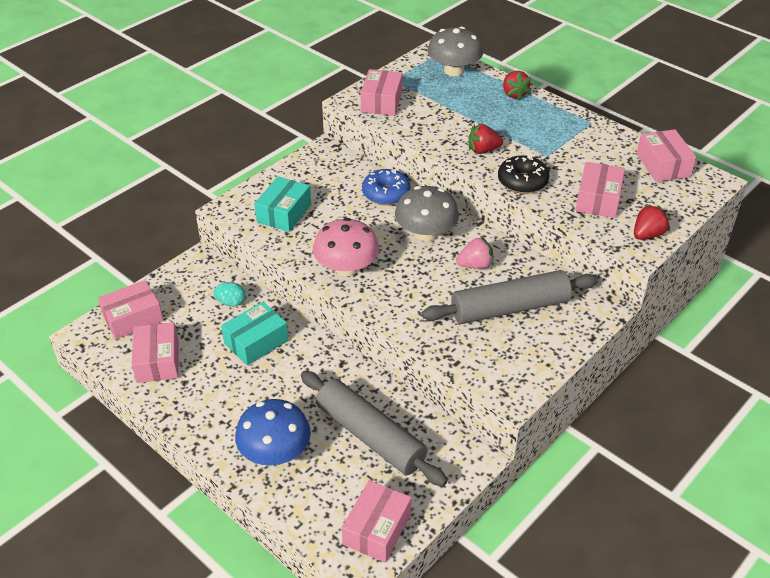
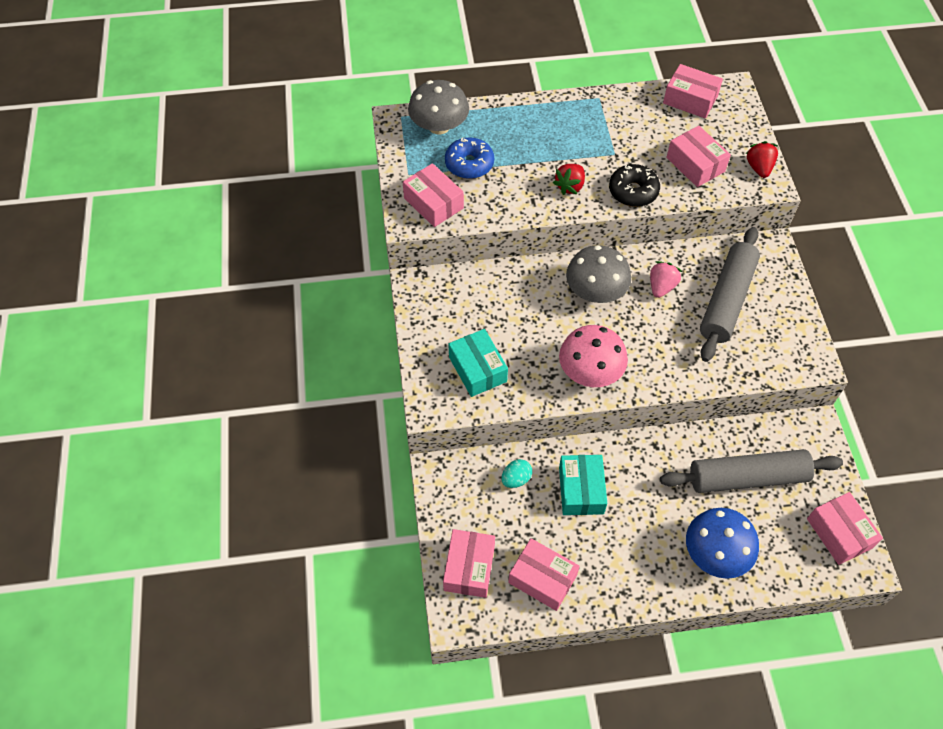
camera: 50 degrees left, 15 degrees up
(386, 194) = (520, 282): blue donut -> blue donut (469, 164)
(514, 94) = (514, 114): red strawberry -> none

